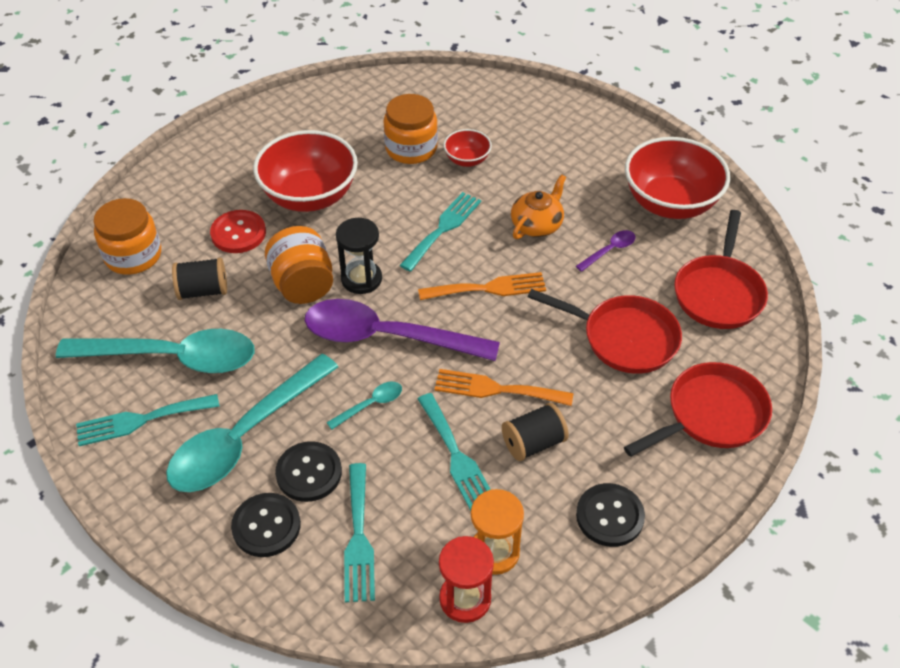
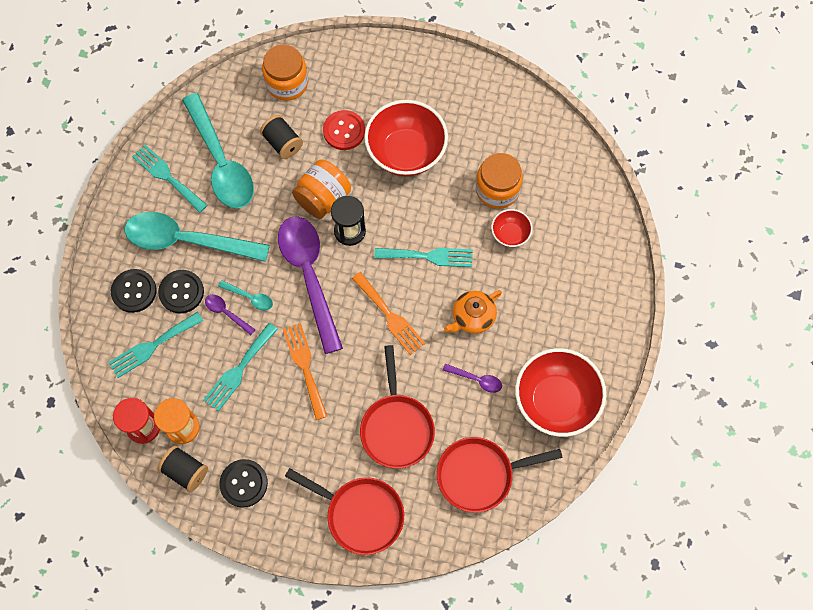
camera: 60 degrees right, 20 degrees up
(373, 437) = (226, 313): none -> purple spoon
(533, 443) = (274, 411): black spool -> black spool (185, 471)
(537, 224) = (472, 317): orange teapot -> orange teapot turned 135 degrees clockwise

